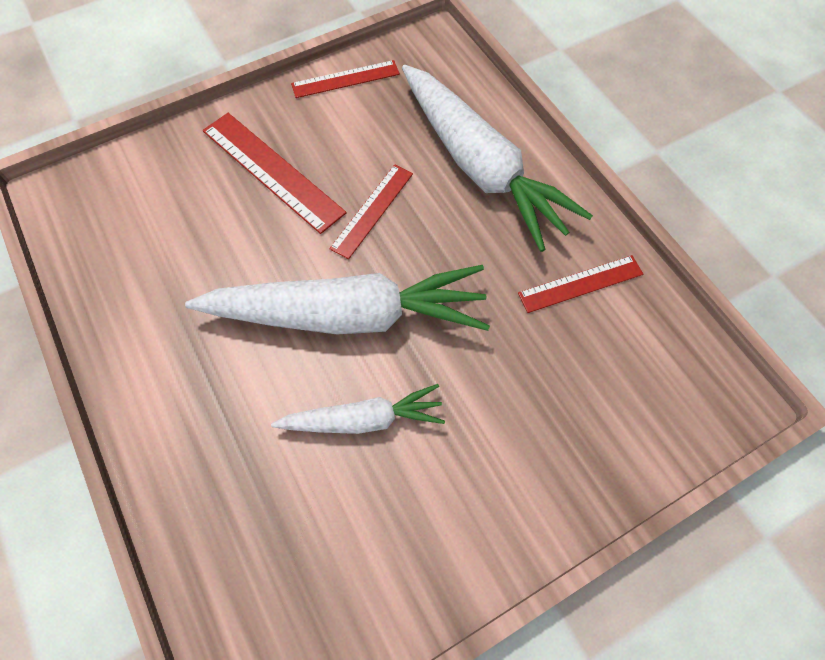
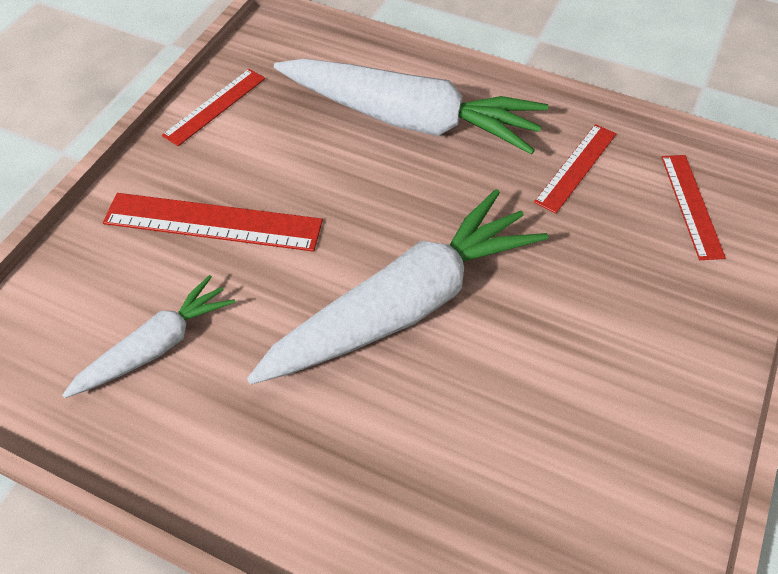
camera: 35 degrees left, 10 degrees down
(363, 419) = (499, 384): white carrot -> white carrot (156, 346)
(372, 210) = (345, 205): red ruler -> red ruler (691, 205)

